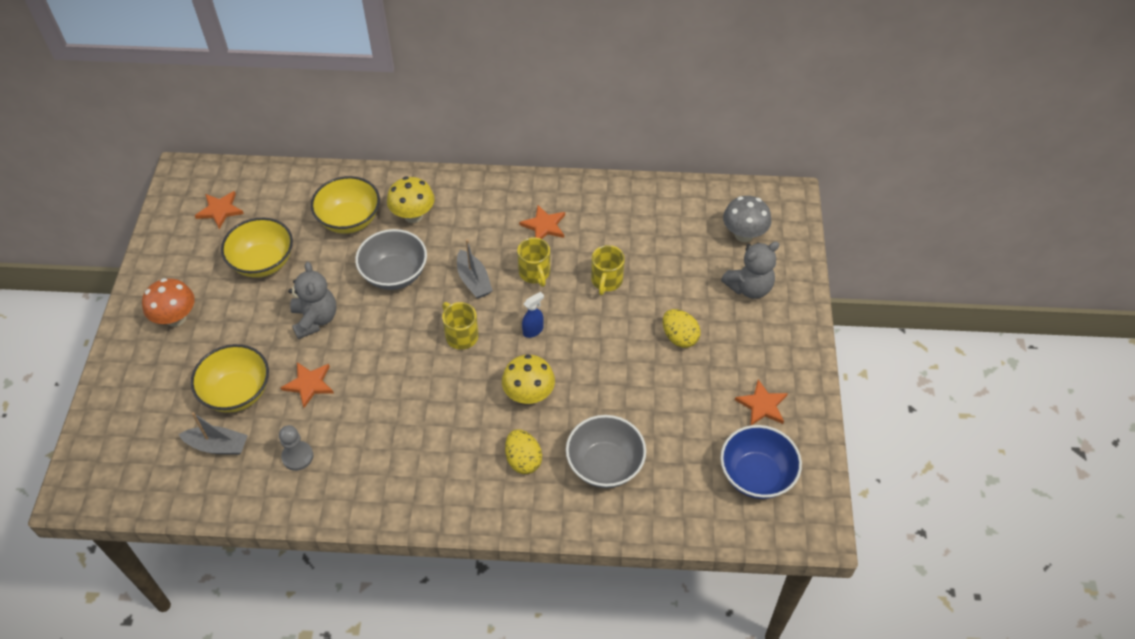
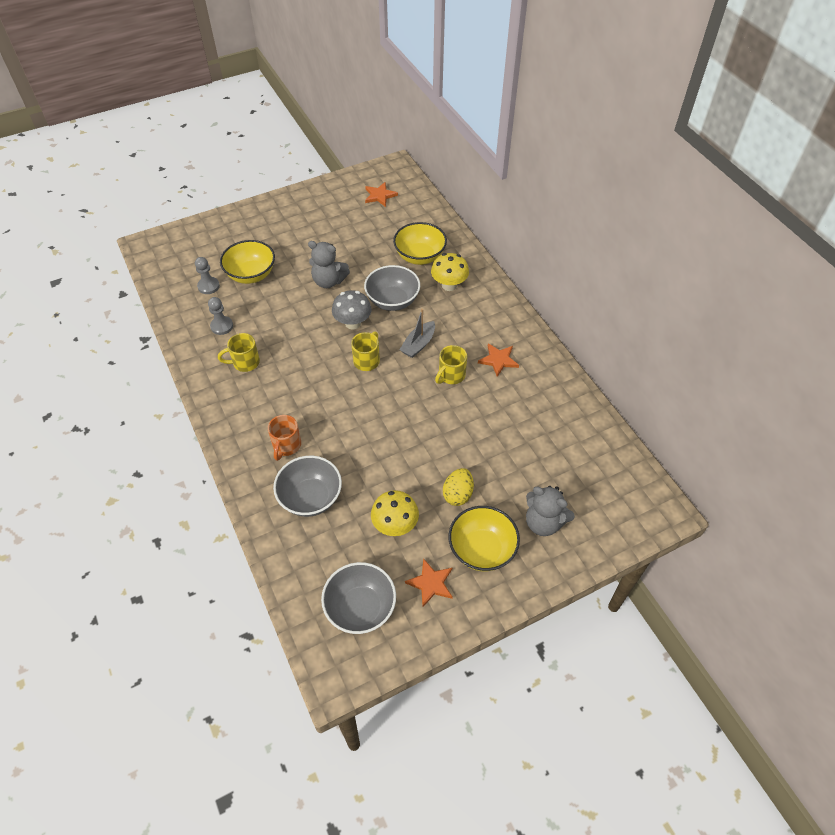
camera: 60 degrees right, 0 degrees up
(176, 318) = (287, 220): orange mushroom -> none
(217, 446) = (208, 286): grey boat -> grey pawn
(263, 262) = (355, 235): yellow bowl -> yellow bowl (482, 549)
(309, 384) = (278, 304): orange star -> none
(315, 319) = (329, 281): grey teddy bear -> grey teddy bear turned 60 degrees clockwise
(523, 460) = (286, 446): yellow egg -> orange mug
(529, 394) = (342, 423): yellow mushroom -> yellow mushroom (395, 525)
(533, 330) = (399, 399): blue spray bottle -> none
(606, 281) = (476, 422): yellow mug -> yellow mug (245, 362)
(744, 234) = (596, 494): grey mushroom -> grey mushroom (353, 323)
(756, 475) = (360, 608): blue bowl -> grey bowl

